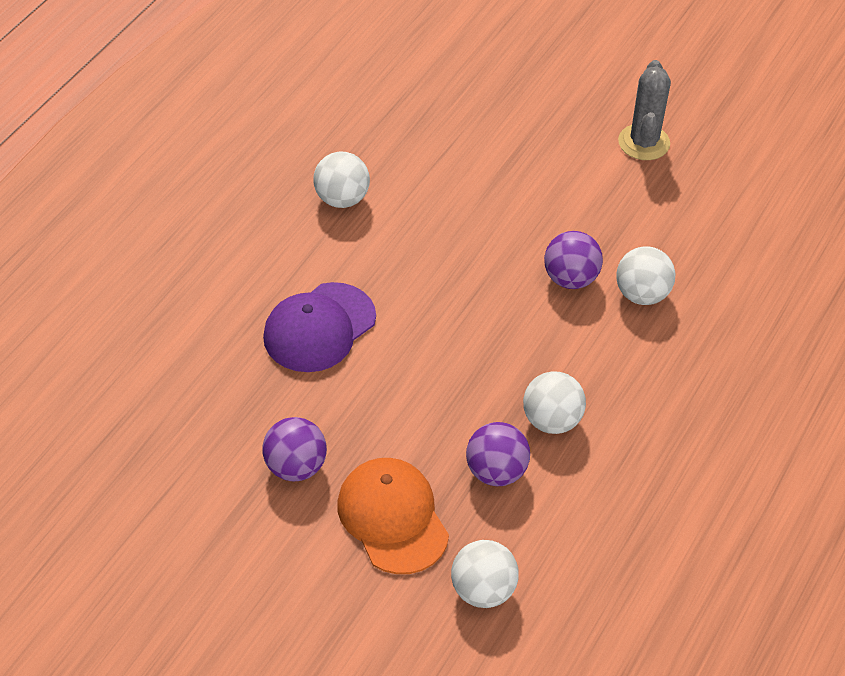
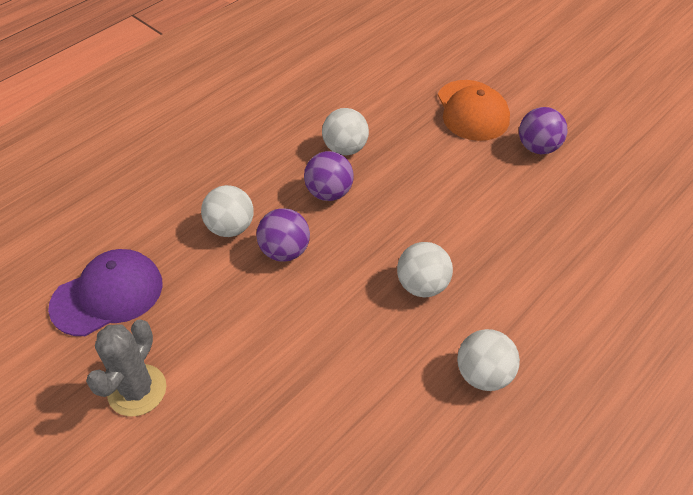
camera: 165 degrees left, 0 degrees up
(319, 328) = (515, 244): purple cap -> purple cap (108, 295)
(483, 591) = (422, 69): white ball -> white ball (422, 286)
(496, 472) = (395, 125): purple ball -> purple ball (329, 193)

